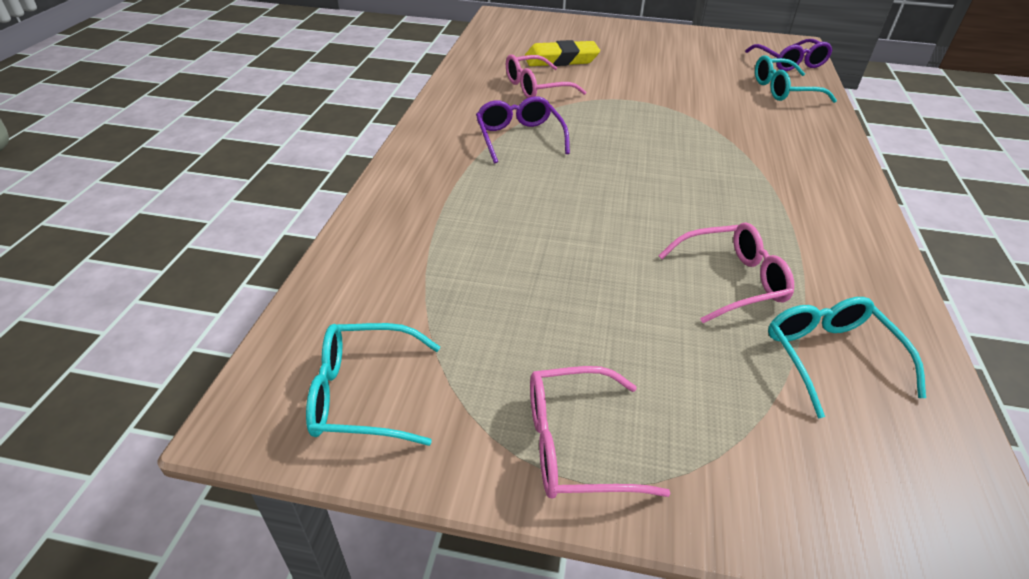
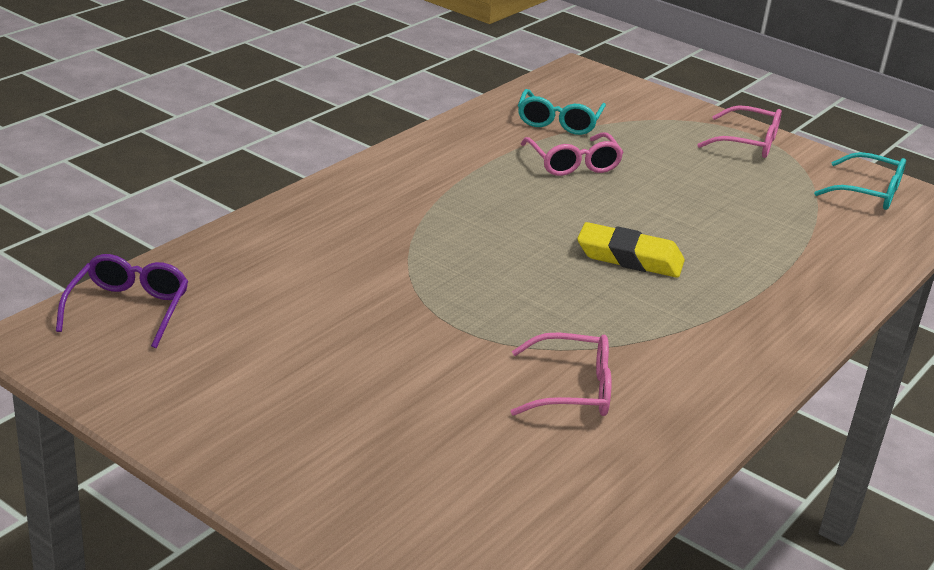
camera: 155 degrees left, 10 degrees down
(519, 138) = (654, 321): purple glasses -> none
(561, 60) = (481, 434): yellow eraser -> yellow eraser (629, 258)
(730, 281) = (573, 163): pink glasses -> pink glasses turned 120 degrees counterclockwise
(784, 90) = (229, 274): turquoise glasses -> none

